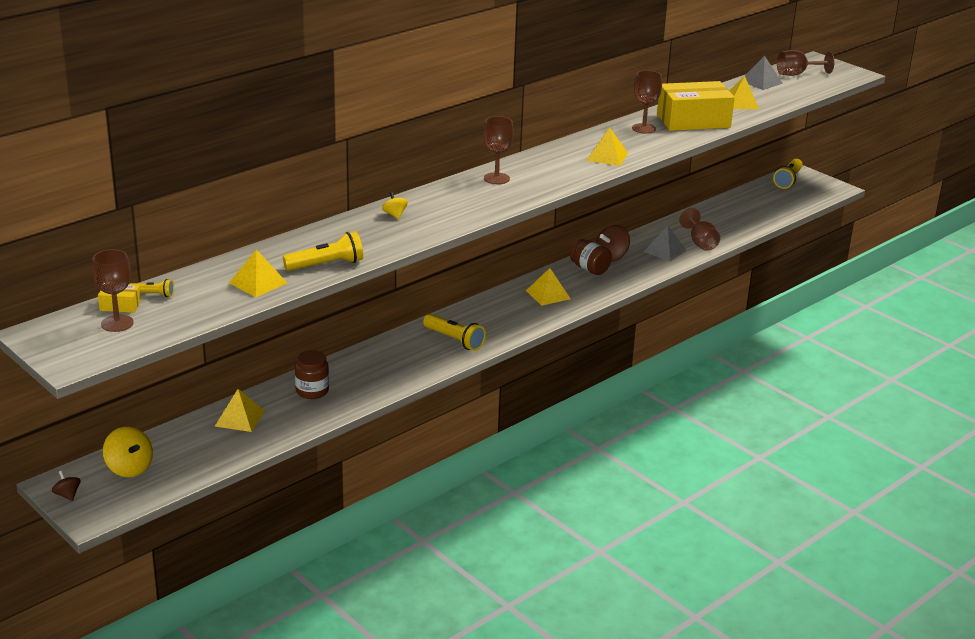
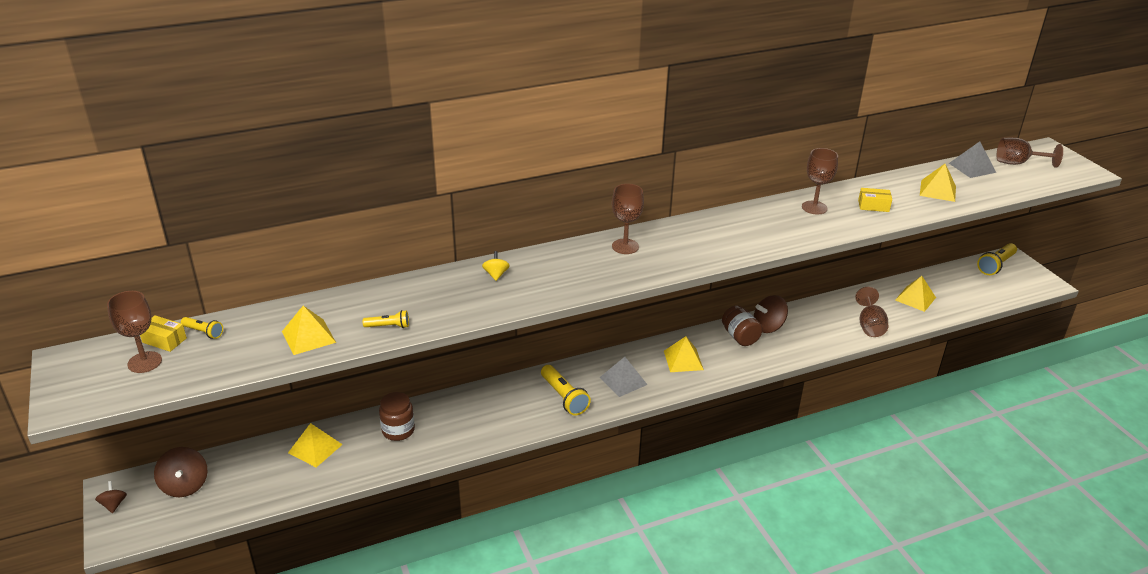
camera: 20 degrees right, 5 degrees up
(129, 468) = (185, 485): yellow spinning top -> brown spinning top
(326, 265) = (388, 326): yellow flashlight -> yellow flashlight, size x0.55
(607, 156) = (756, 237): yellow pyramid -> yellow pyramid (915, 298)
(665, 251) = (827, 329): grey pyramid -> grey pyramid (623, 381)
(693, 121) = (873, 206): yellow box -> yellow box, size x0.42

